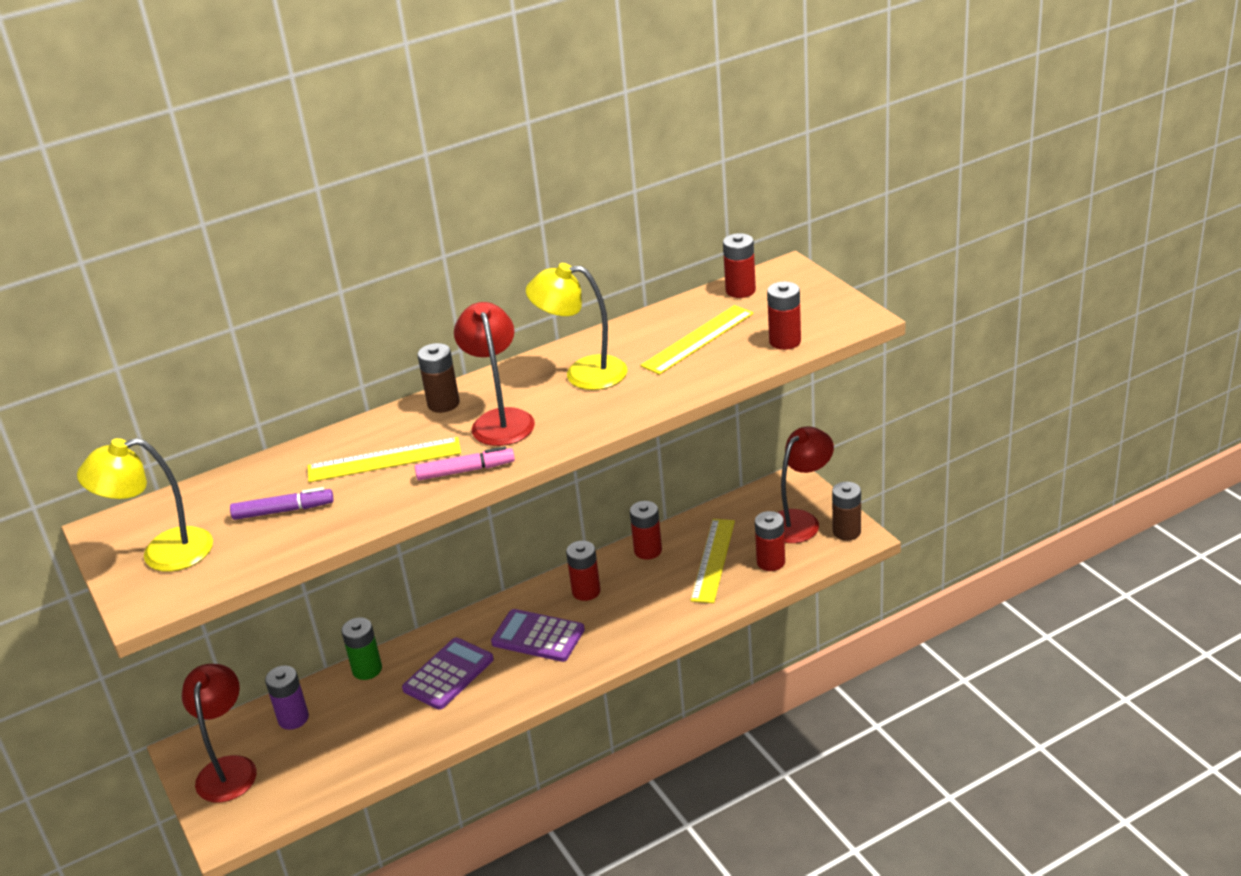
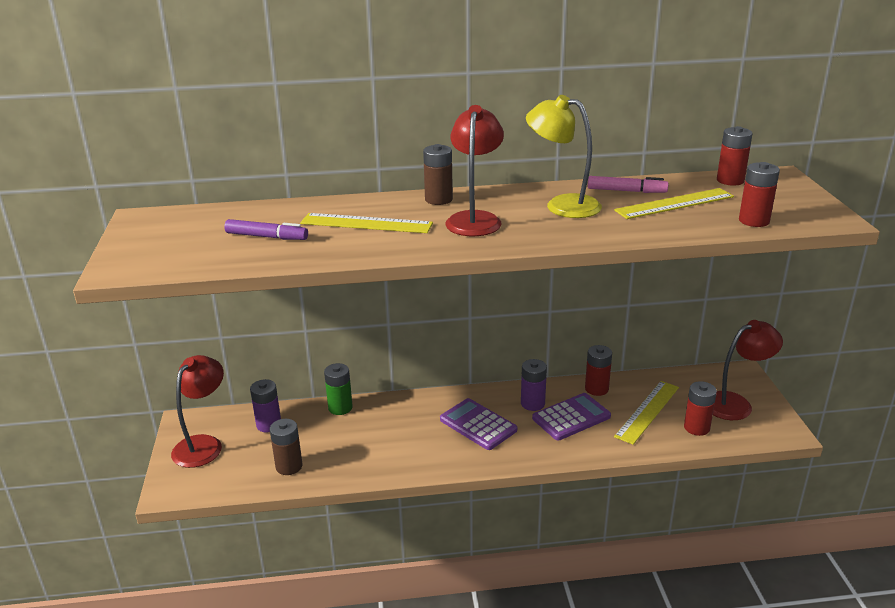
camera: 20 degrees right, 5 degrees down
(162, 553) = (161, 241): yellow lamp -> none
(448, 674) = (395, 430): purple calculator -> purple calculator (571, 417)
(465, 471) = (422, 245): pink marker -> pink marker (626, 191)
(586, 591) = (532, 403): red battery -> purple battery
(846, 532) = (774, 424): brown battery -> brown battery (289, 466)

